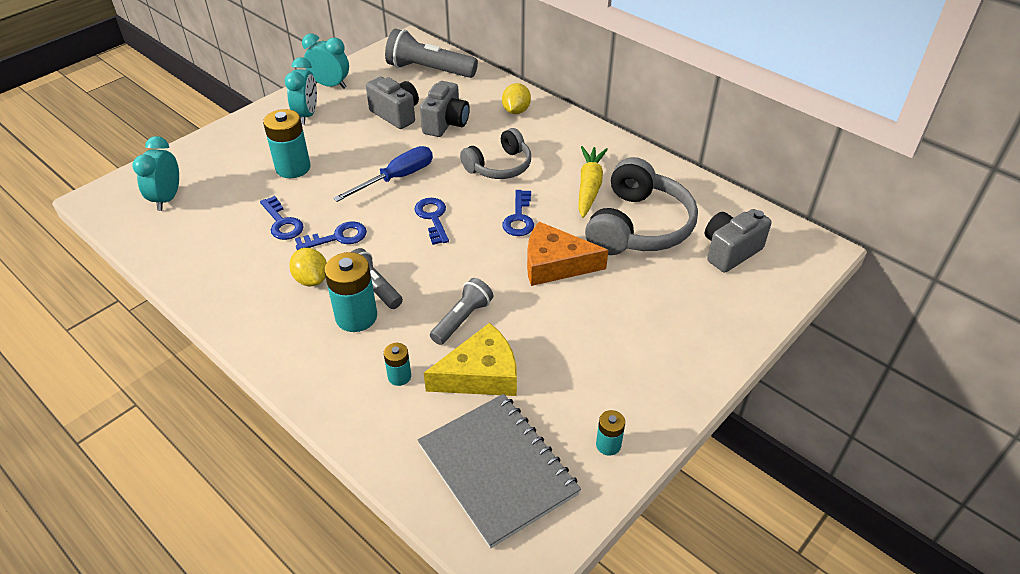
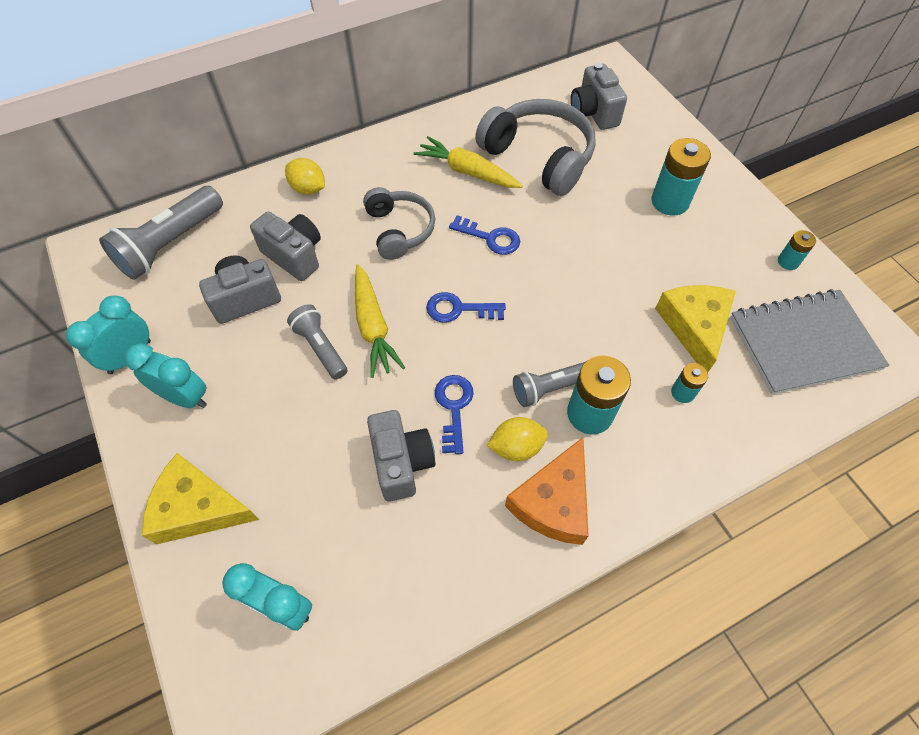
camera: 70 degrees left, 15 degrees up
(228, 145) = (198, 508): none -> yellow cheese
(282, 223) = (401, 463): blue key -> grey camera
(293, 168) = (295, 433): turquoise battery -> turquoise battery (670, 201)
(396, 178) = (373, 327): blue screwdriver -> yellow carrot
(462, 319) = (620, 322): grey flashlight -> grey flashlight (320, 347)
(555, 264) = (568, 230): orange cheese -> orange cheese (553, 502)

